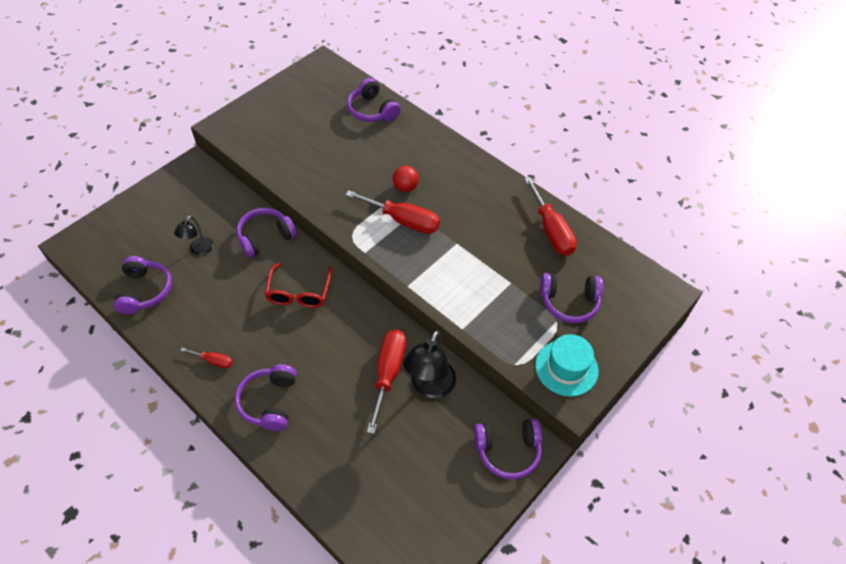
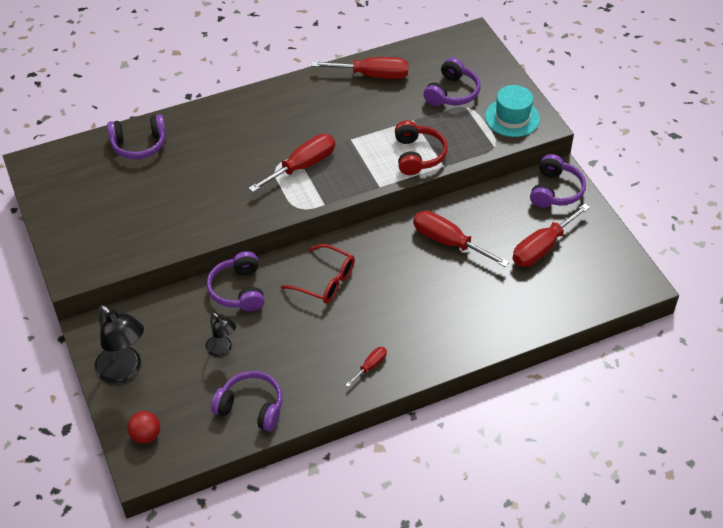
camera: 65 degrees left, 5 degrees down
(269, 402) = (437, 333): purple headphones -> none
(405, 187) = (262, 152): red ball -> red ball (146, 435)
(419, 462) = (542, 248): none -> red screwdriver
(429, 387) = (475, 219): black lamp -> black lamp (124, 371)
(464, 302) = (418, 155): none -> red headphones

